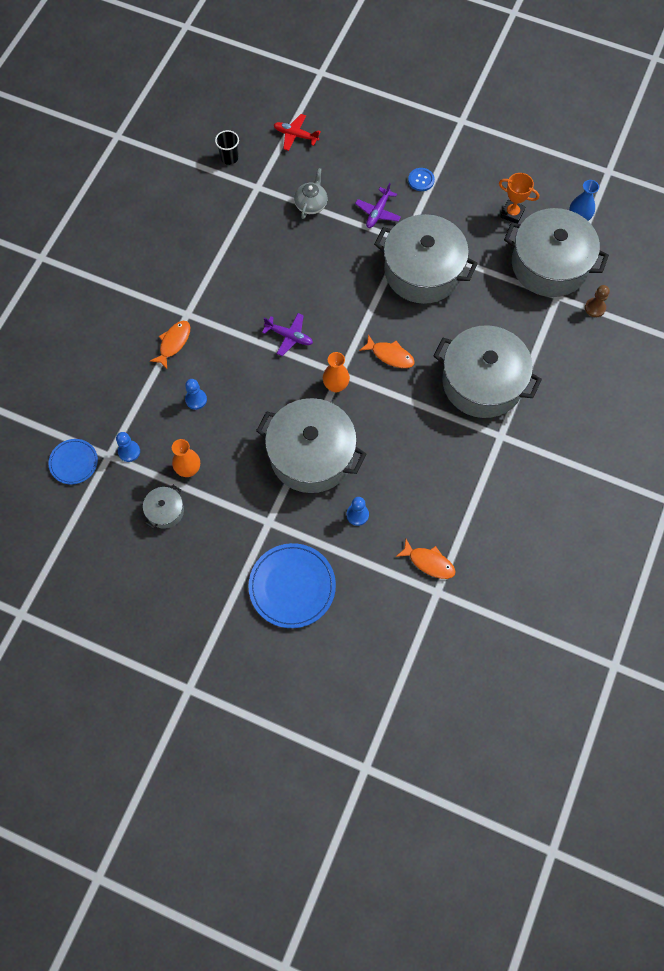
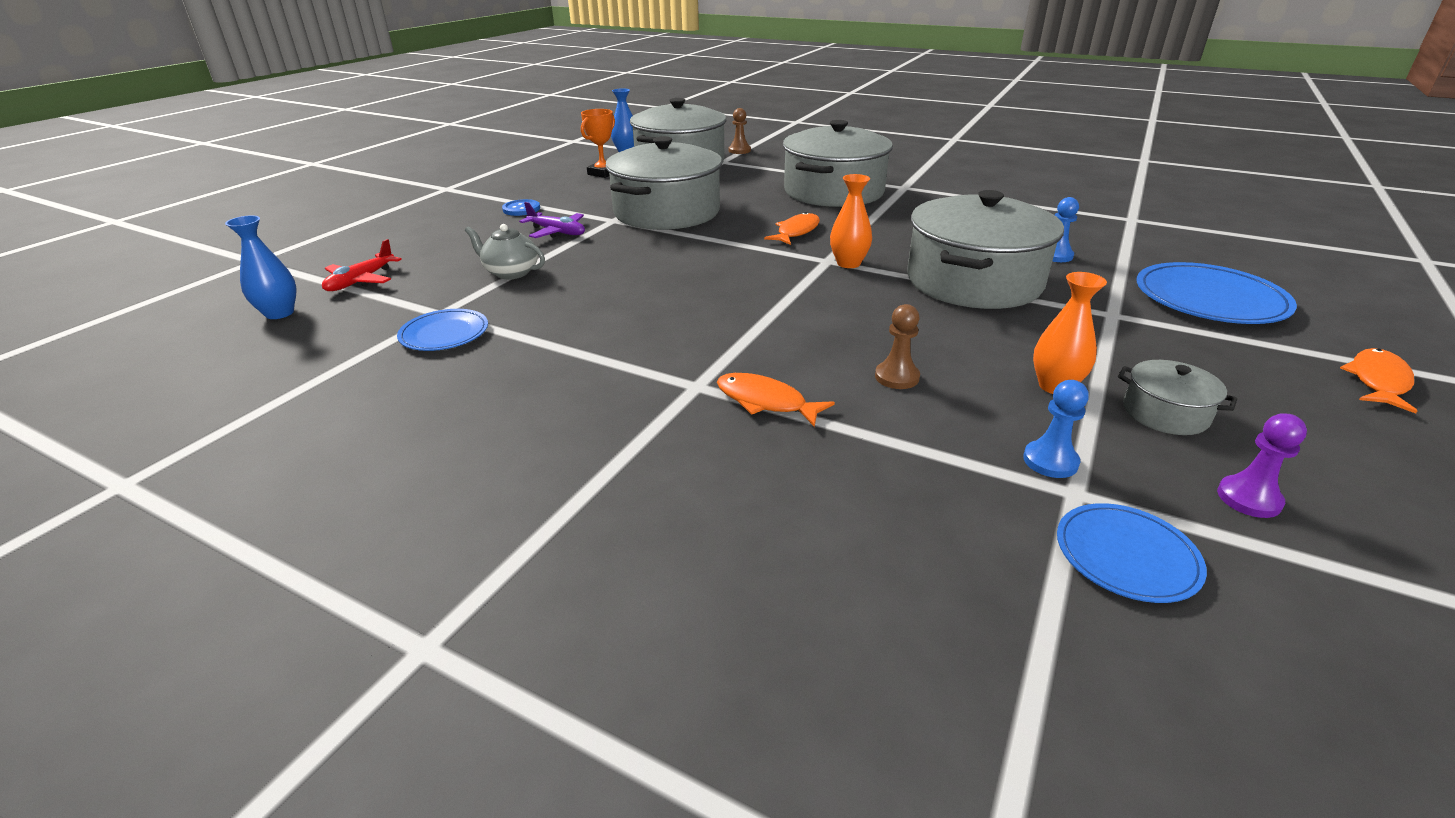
camera: 85 degrees left, 35 degrees down
(104, 519) = (1248, 498): none -> purple pawn
(196, 399) = (897, 377): blue pawn -> brown pawn
(229, 158) = (348, 337): black cup -> none
(235, 196) = (444, 333): none -> blue plate
(254, 117) = (279, 313): none -> blue vase
(289, 336) = (760, 293): purple plane -> none
(429, 562) = (1095, 221): orange fish -> orange fish (1378, 381)

